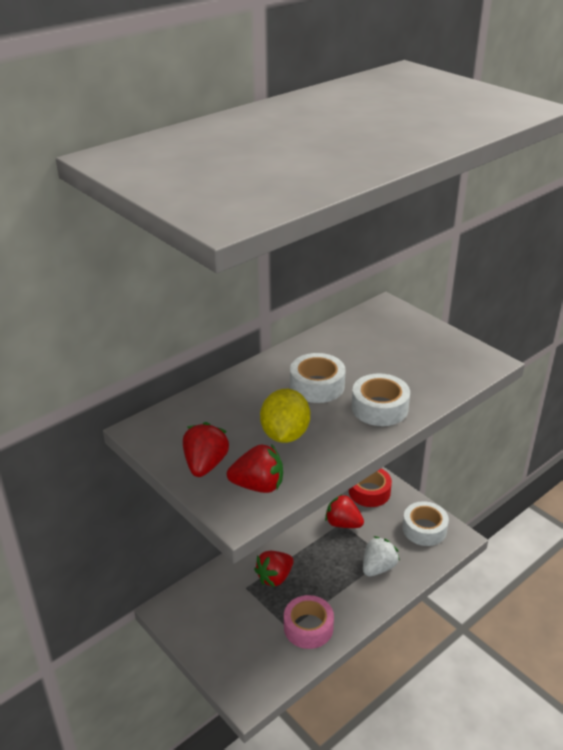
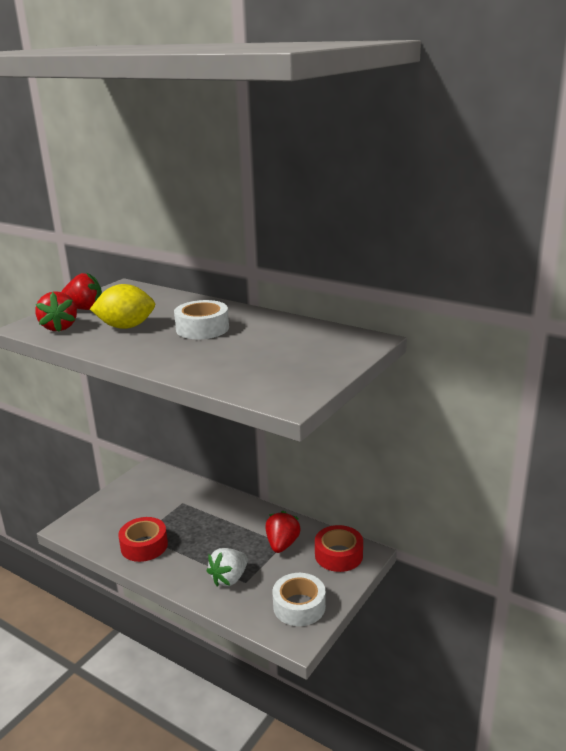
camera: 75 degrees right, 10 degrees down
(275, 577) = (198, 515): red strawberry -> none
(308, 627) = (144, 546): pink tape -> red tape
(378, 567) = (229, 578): white strawberry -> white strawberry turned 105 degrees clockwise
(379, 408) = (176, 356): white tape -> none

